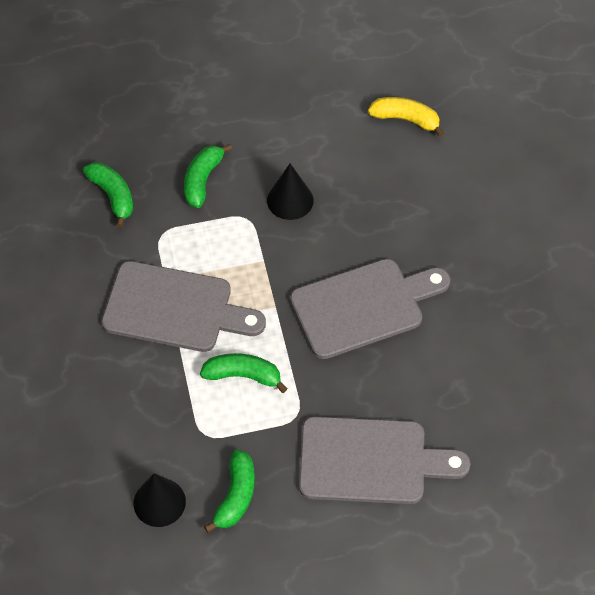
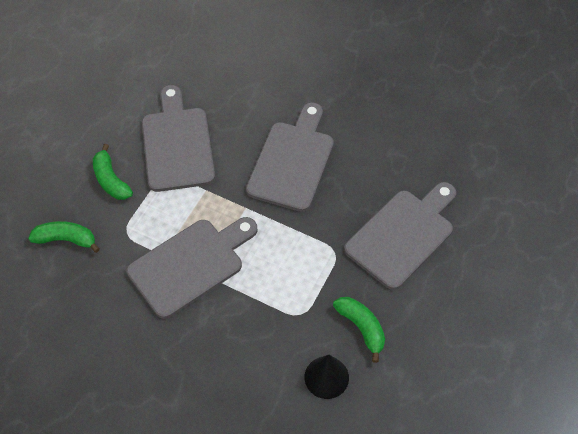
camera: 50 degrees left, 0 degrees up
(243, 376) = (278, 261): green banana -> none
(290, 200) = (177, 144): black cone -> grey cutting board
(406, 119) = (184, 46): yellow banana -> none

